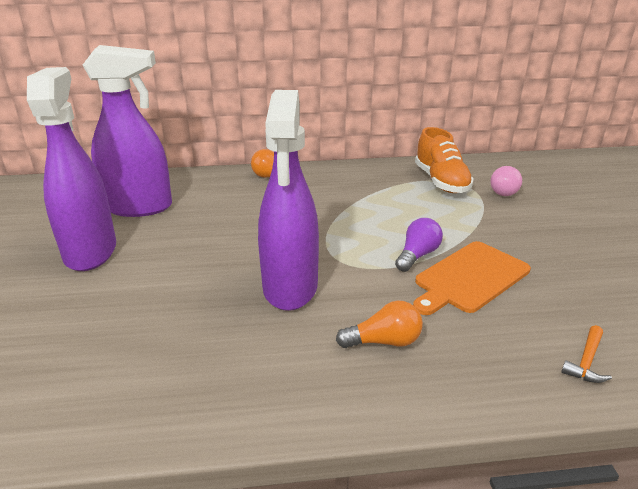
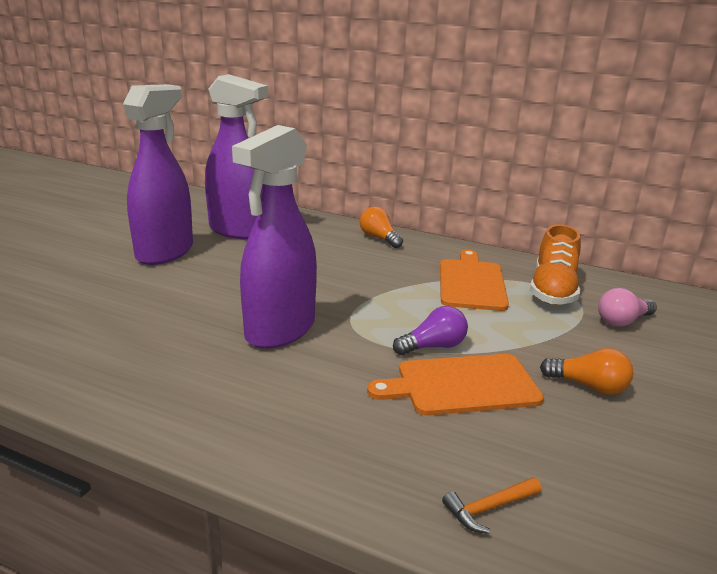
camera: 30 degrees right, 5 degrees down
(383, 193) = (471, 282): none -> orange cutting board
(384, 341) = (305, 403): orange light bulb -> orange light bulb (588, 386)

